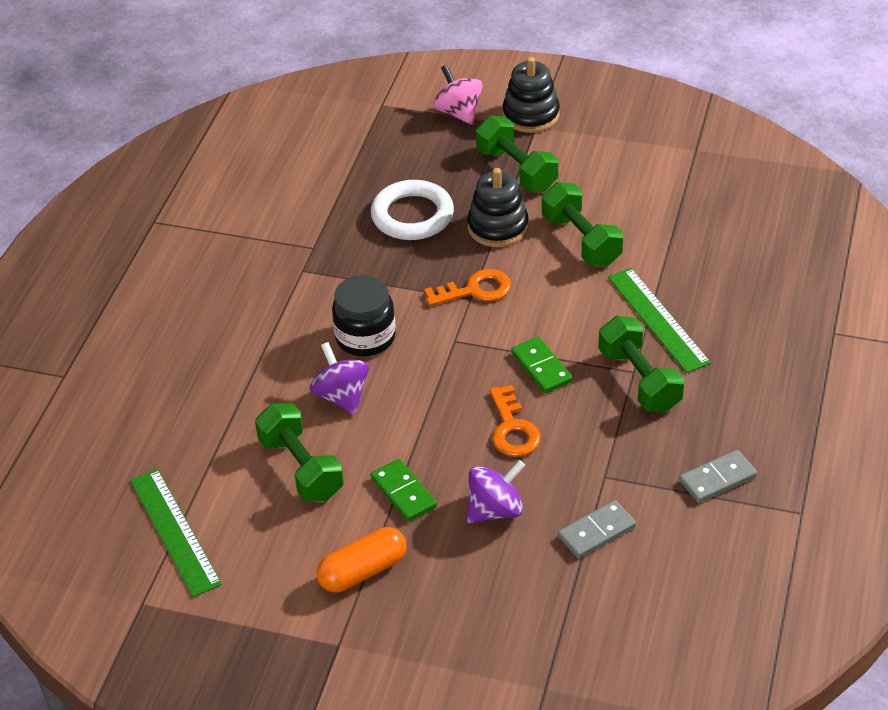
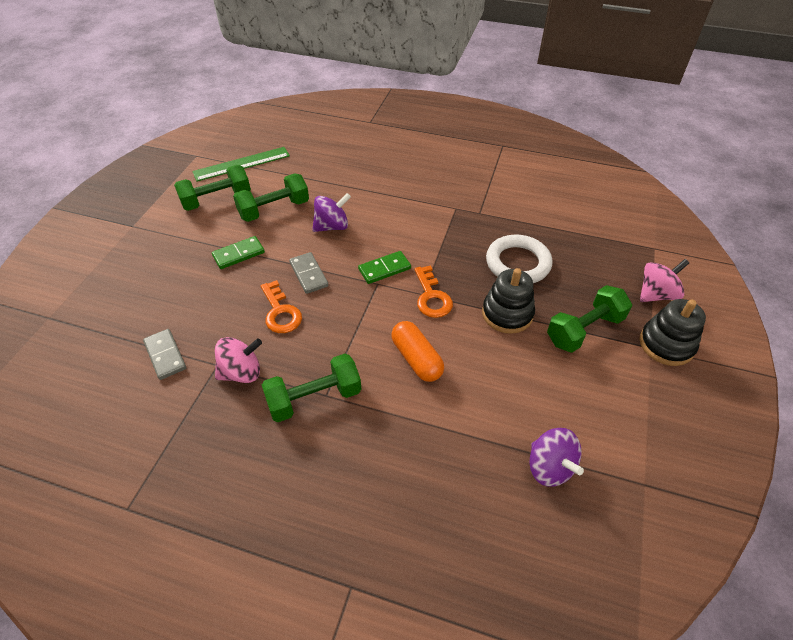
camera: 90 degrees right, 5 degrees up
(363, 571) = (182, 235): orange capsule -> orange capsule (416, 359)
(365, 337) = (386, 237): black jar -> none
(495, 510) = (207, 299): purple spinning top -> purple spinning top (549, 467)
(512, 429) = (280, 312): orange key -> orange key turned 105 degrees counterclockwise
(541, 367) = (341, 333): green domino -> green domino (384, 269)
(581, 240) = (492, 370): green dumbbell -> green dumbbell (216, 200)
(613, 450) = (242, 372): none -> pink spinning top
(657, 319) = (387, 420): green ruler -> none
(717, 479) = (188, 445): grey domino -> grey domino (308, 274)

